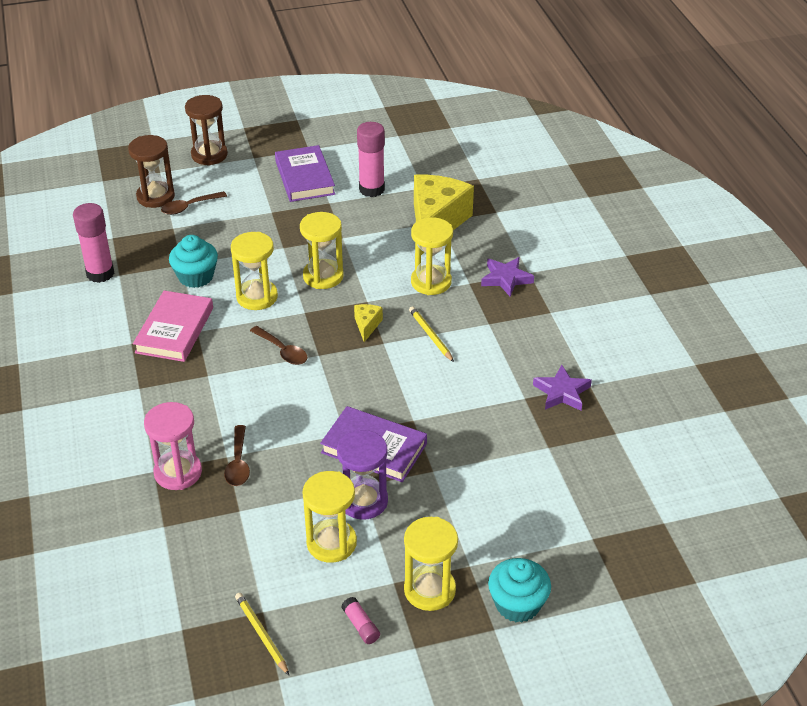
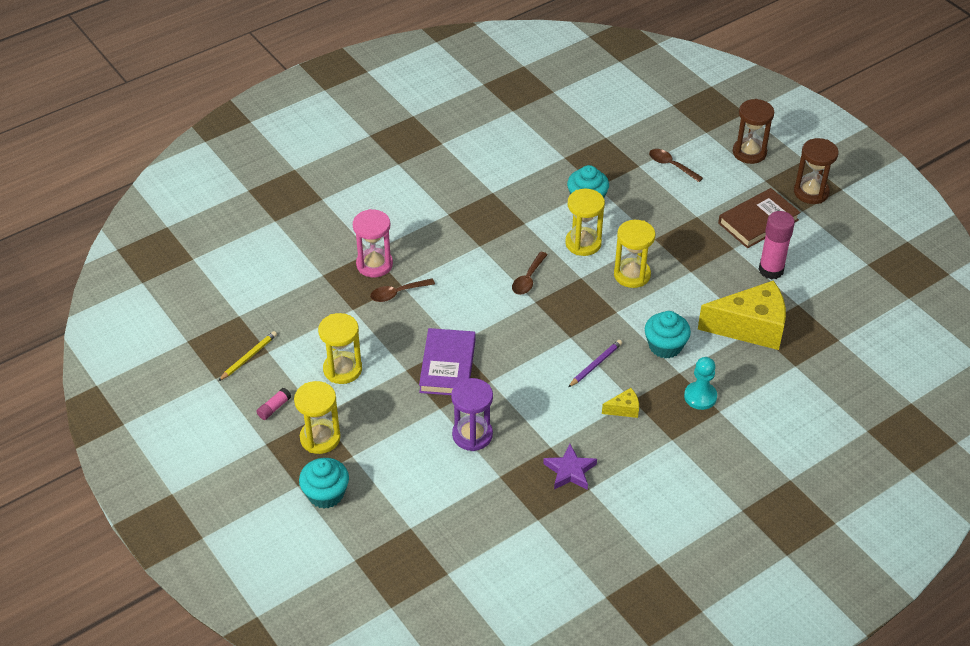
camera: 70 degrees right, 5 degrees up
(100, 273) = (559, 147): pink glue stick -> none
(155, 197) = (671, 142): brown hourglass -> brown hourglass (811, 192)
(174, 330) = (519, 210): pink book -> none
(305, 178) = (758, 221): purple book -> brown book
(363, 501) = (390, 375): purple hourglass -> purple hourglass (472, 435)
(367, 325) = (585, 320): yellow cheese -> yellow cheese (624, 409)
(430, 335) = (595, 365): yellow pencil -> purple pencil
(431, 282) = (665, 346): yellow hourglass -> turquoise cupcake
(506, 279) = (700, 397): purple star -> turquoise pawn

